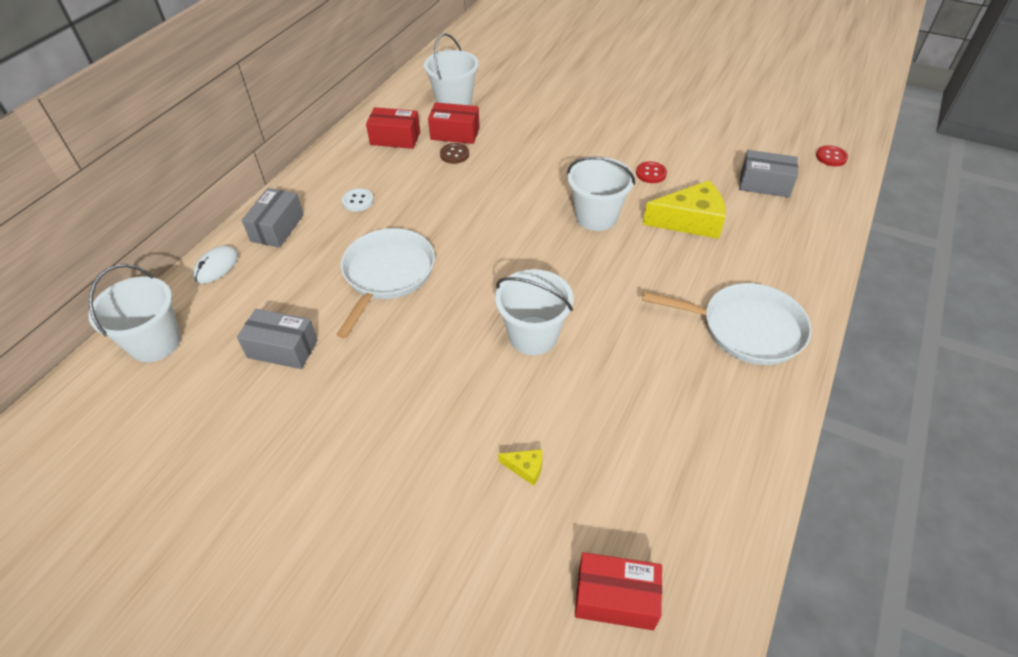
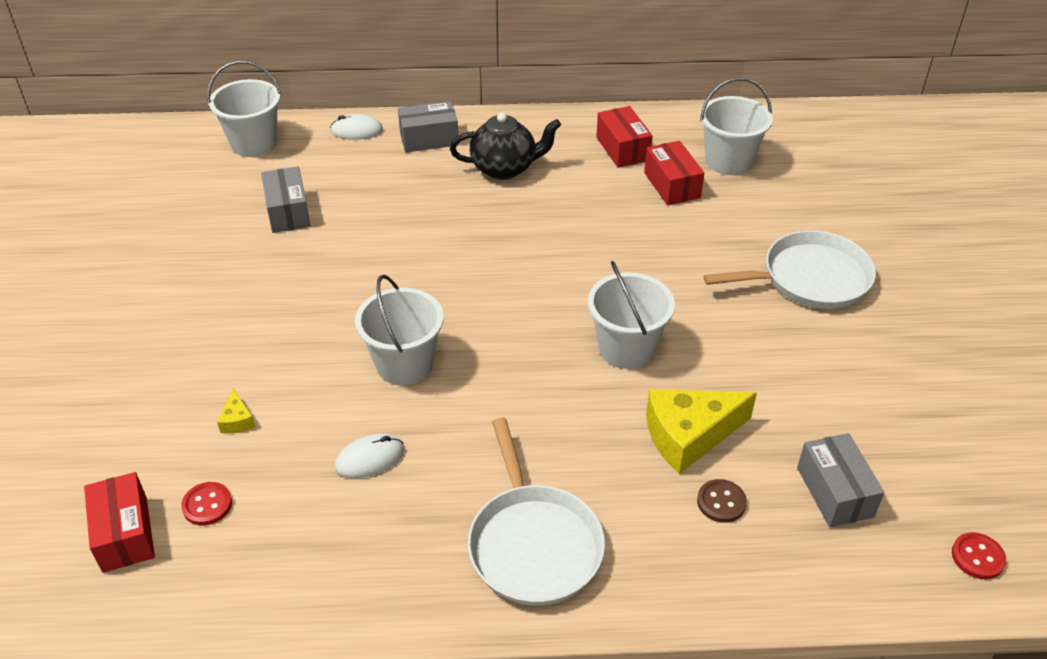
camera: 60 degrees right, 5 degrees down
(358, 201) = (505, 168): white button -> black teapot
(387, 274) = (419, 231): white pan -> white pan (810, 278)
(454, 154) = (635, 200): brown button -> brown button (721, 502)
(620, 391) = (370, 458): none -> white mouse
(651, 173) = (751, 370): red button -> red button (207, 505)
(690, 221) = (689, 435): yellow cheese -> yellow cheese turned 105 degrees clockwise

